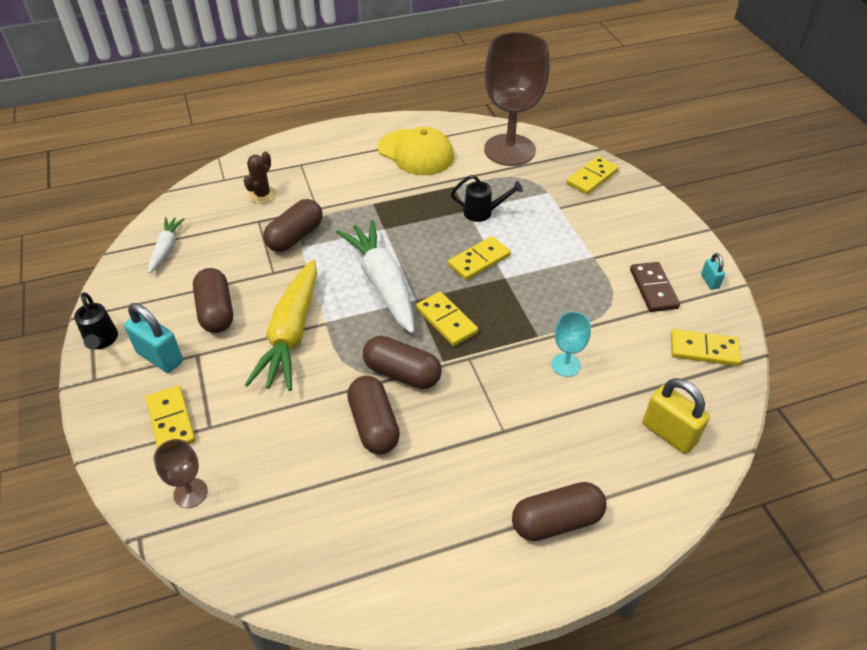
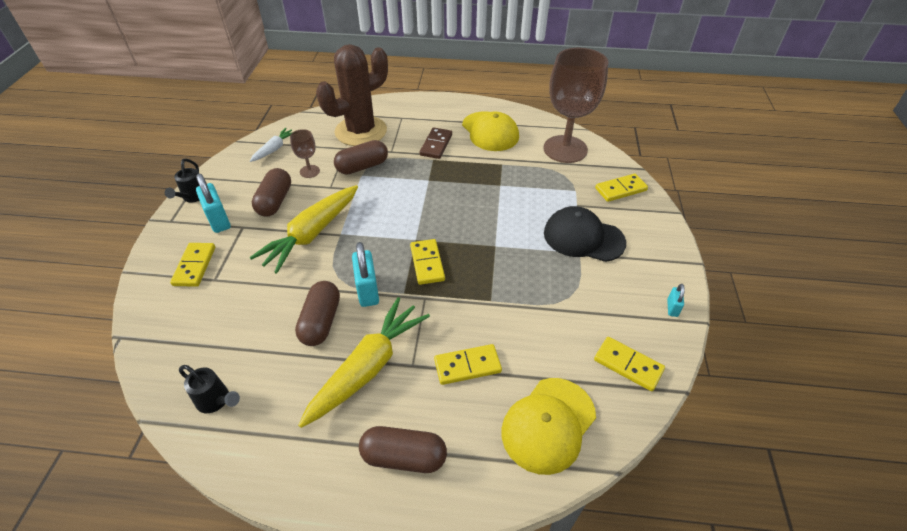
camera: 25 degrees right, 0 degrees up
(190, 493) = (170, 320): brown goblet -> brown goblet (309, 171)
(262, 195) = (361, 131): brown cactus -> brown cactus, size x2.42
(382, 283) = (399, 219): white carrot -> none
(402, 373) = (367, 291): brown capsule -> turquoise padlock
(459, 451) = (368, 367): none -> yellow carrot
(479, 260) = (483, 226): yellow domino -> yellow domino (467, 366)
(483, 213) = (511, 191): black watering can -> black watering can (216, 401)
(566, 365) = (497, 332): turquoise goblet -> none
(587, 239) = (583, 237): none -> black cap
(653, 289) = (615, 297): brown domino -> brown domino (436, 145)
(669, 433) = (548, 424): yellow padlock -> yellow cap

